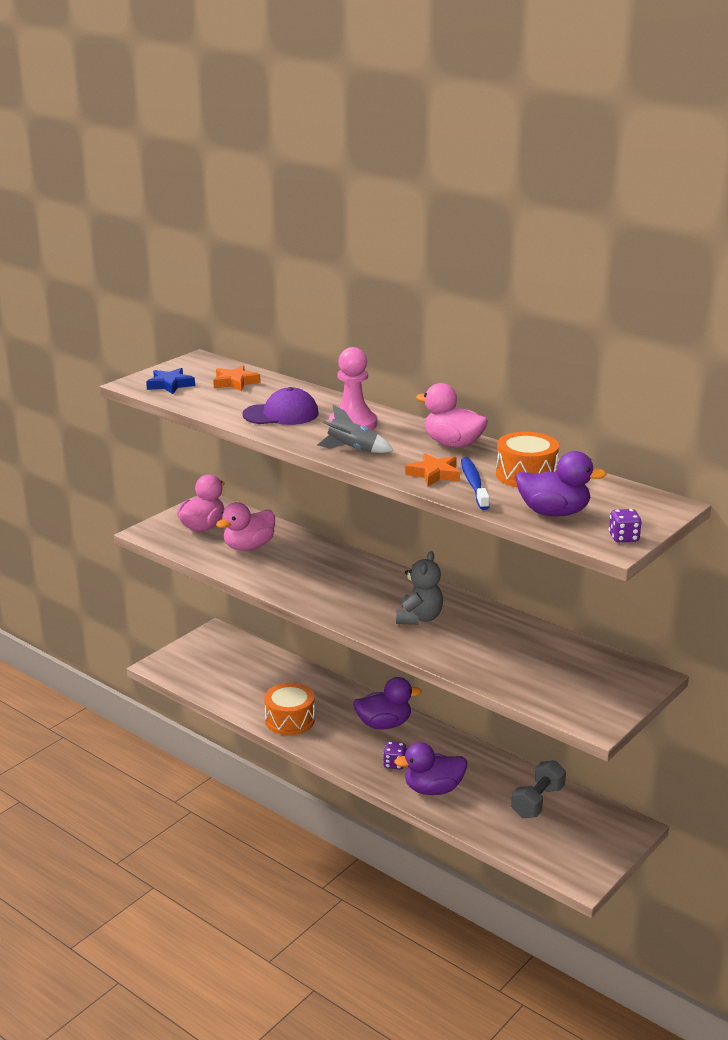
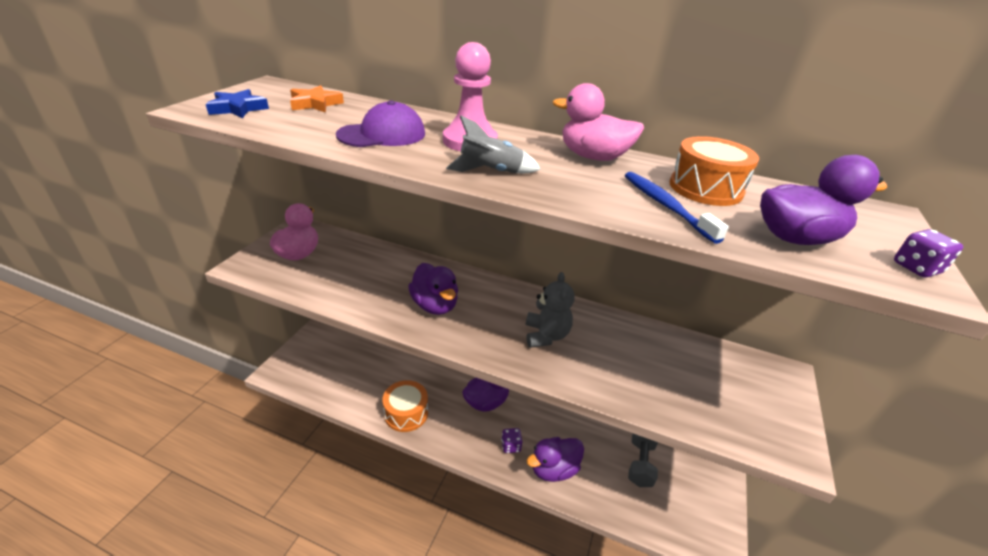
camera: 20 degrees left, 10 degrees up
(249, 547) = (350, 271): pink duck -> none
(321, 583) = (435, 305): none -> purple duck
(434, 474) = (609, 196): orange star -> none

